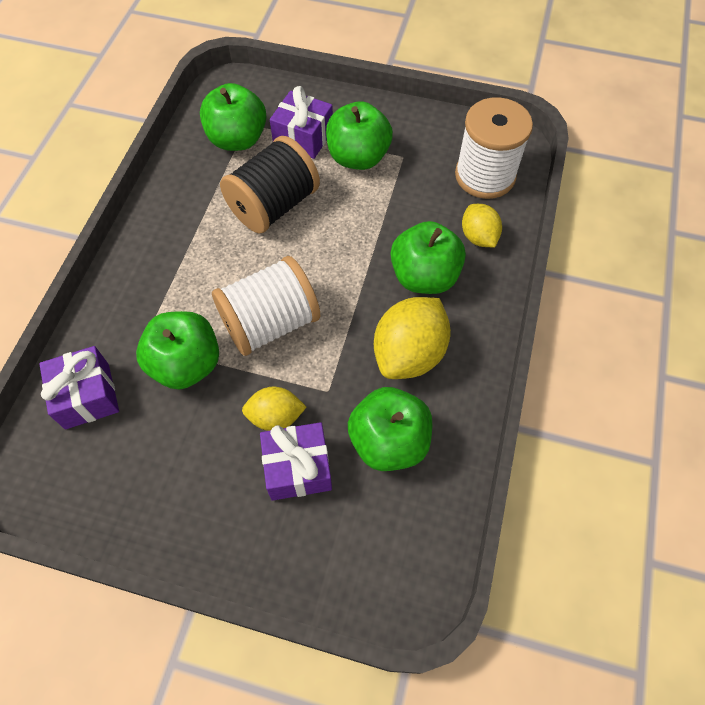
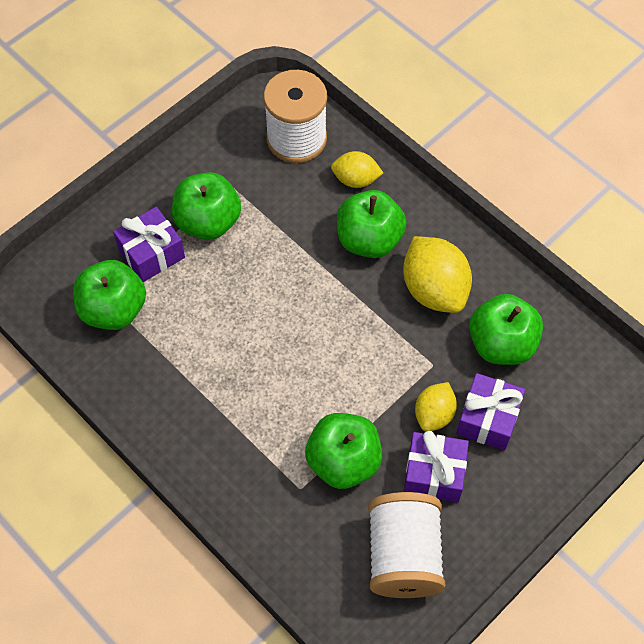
camera: 60 degrees left, 0 degrees up
(87, 396) = (327, 555): purple gift -> purple gift (434, 474)
(270, 323) = (342, 377): white spool -> white spool (404, 555)
(273, 206) = (217, 316): black spool -> none

